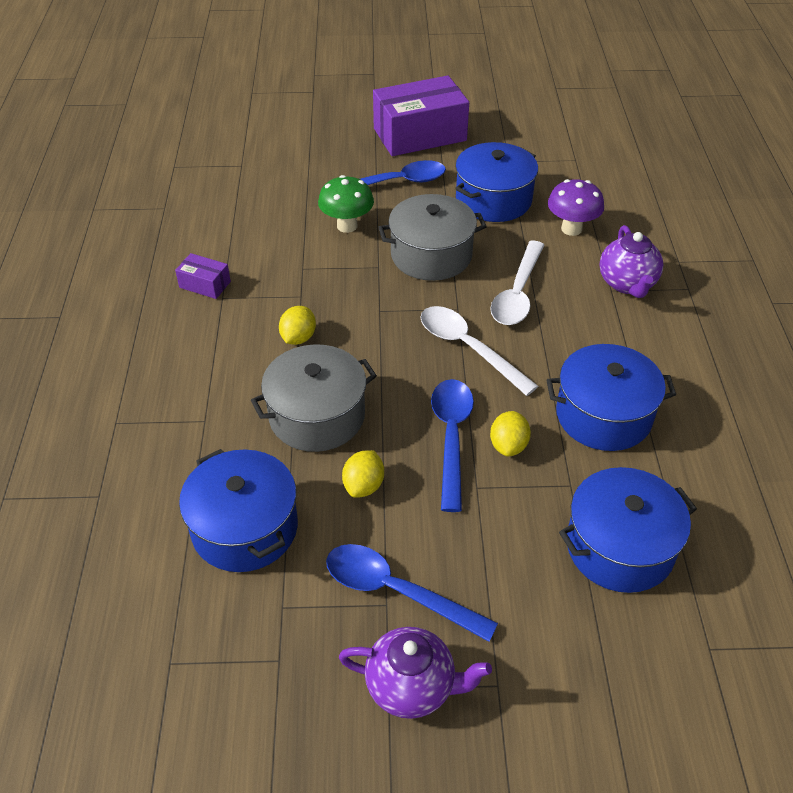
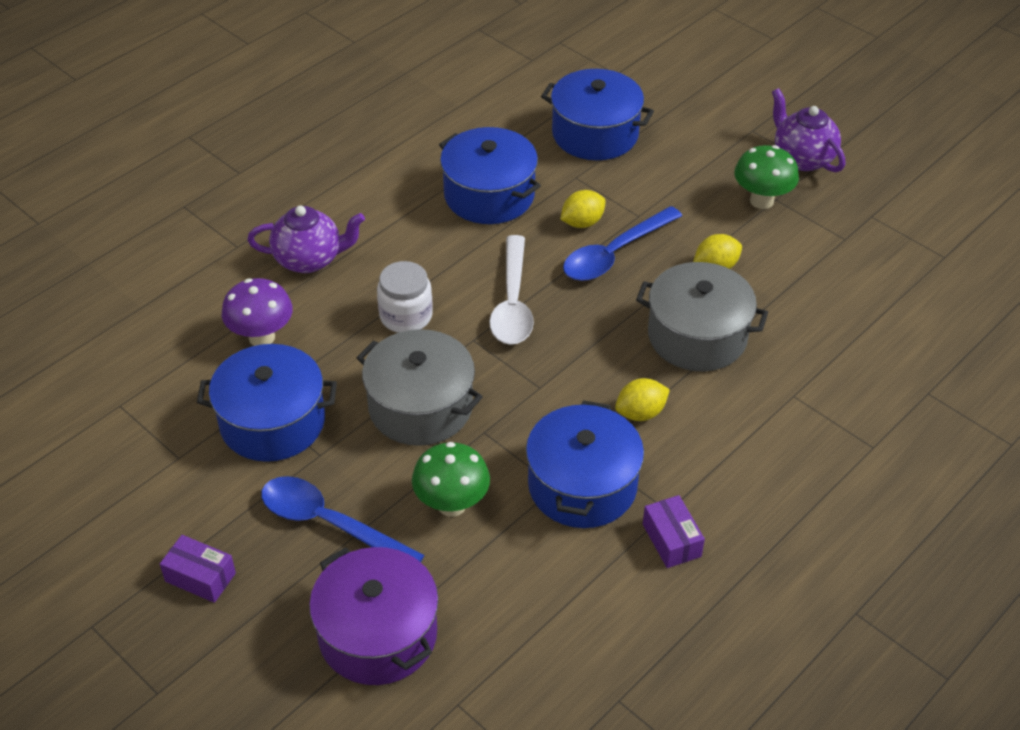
camera: 135 degrees left, 0 degrees up
(245, 528) = (829, 297): blue pot -> blue pot (582, 485)
(310, 164) = (378, 634): none -> purple pot
(396, 591) = (761, 201): blue spoon -> green mushroom
(420, 134) = (200, 577): purple box -> purple box, size x0.45
(517, 294) = (406, 316): white spoon -> white jar
(627, 284) = (309, 259): purple teapot -> purple teapot turned 45 degrees clockwise

